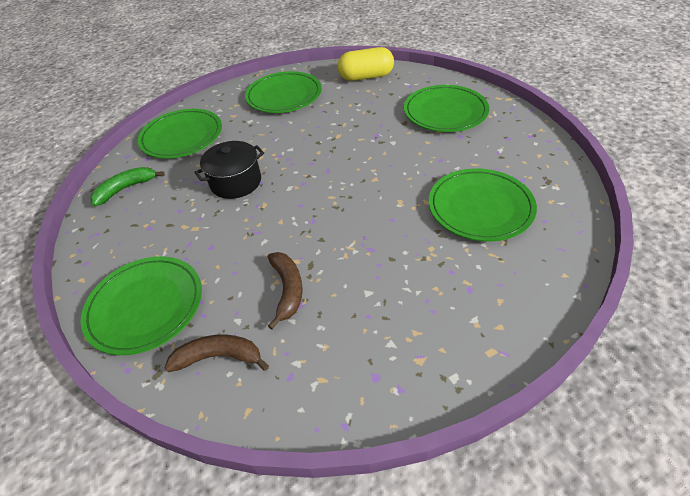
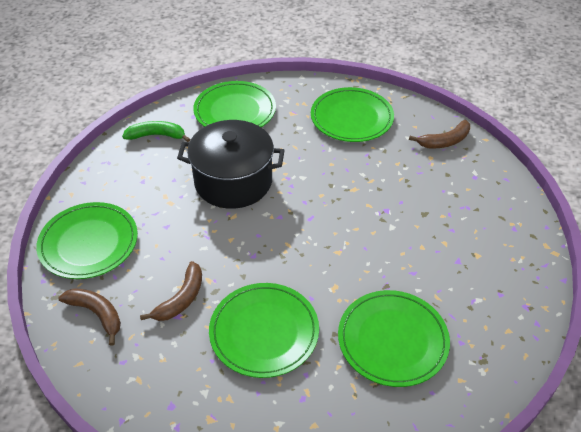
camera: 35 degrees right, 0 degrees up
(236, 182) = (233, 181): black pot -> black pot, size x1.54
(366, 77) = (445, 141): yellow capsule -> brown banana
(445, 112) = (474, 227): green plate -> green plate (264, 332)

